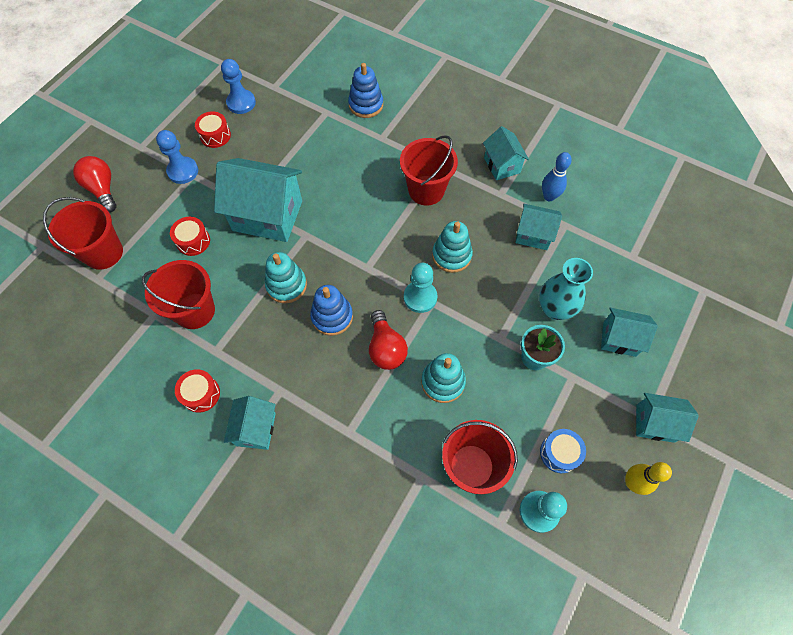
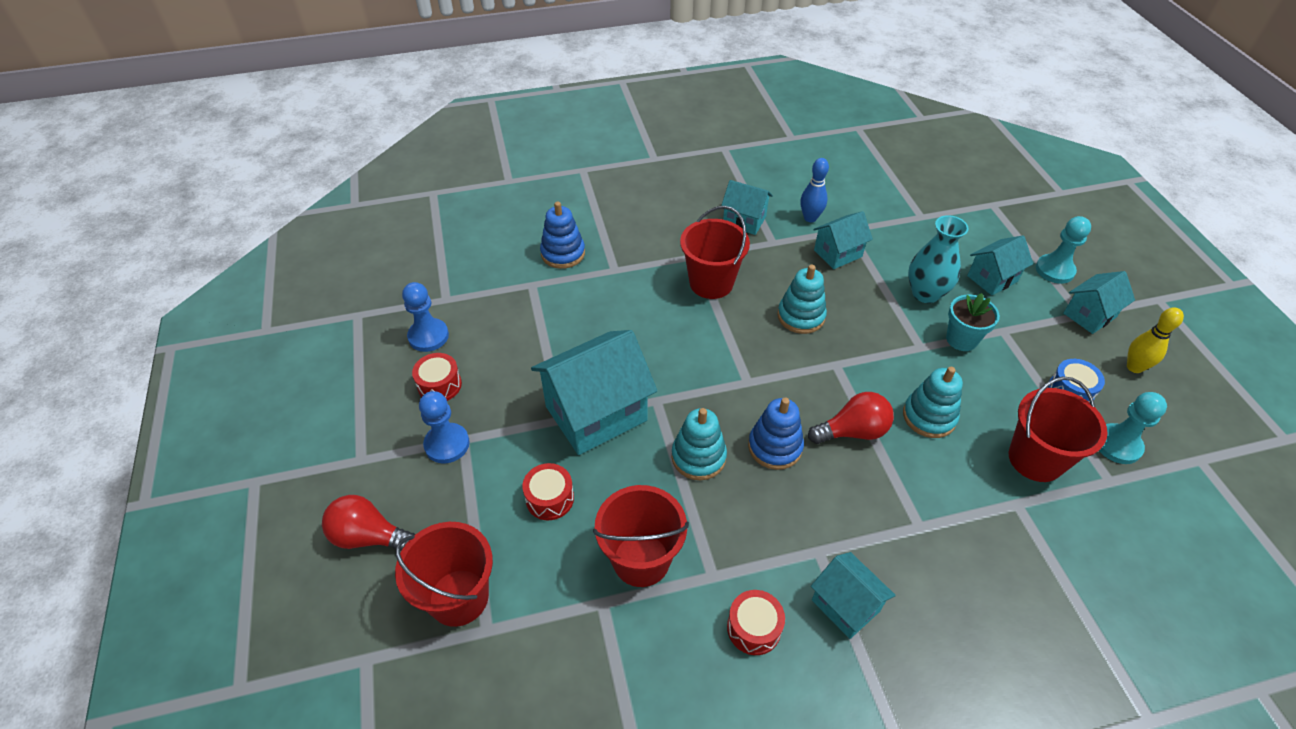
camera: 45 degrees left, 15 degrees down
(386, 348) = (852, 431): red light bulb -> red light bulb turned 45 degrees counterclockwise
(420, 297) = (822, 368): turquoise pawn -> turquoise pawn (1054, 270)

